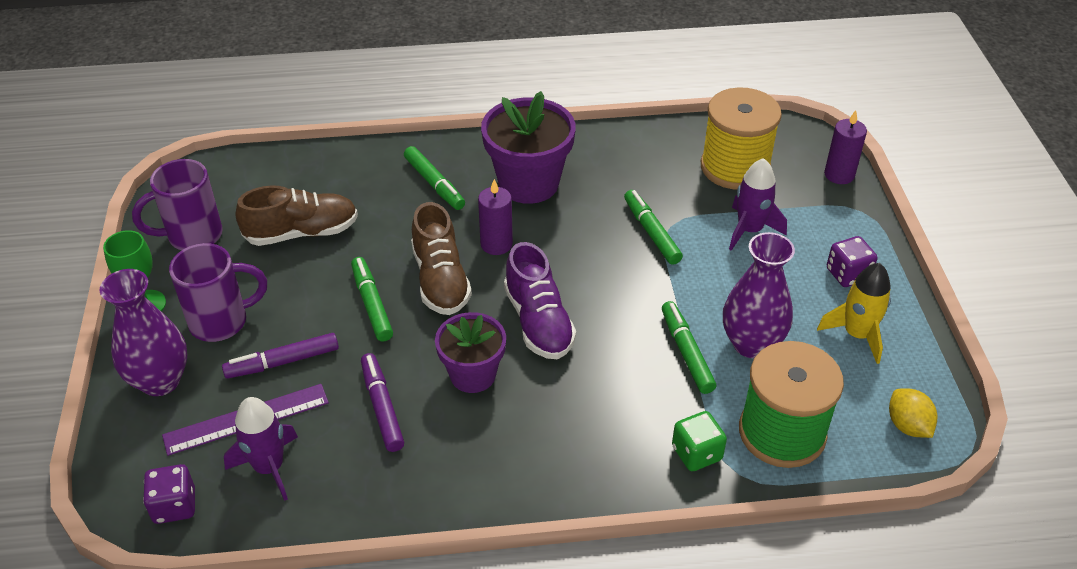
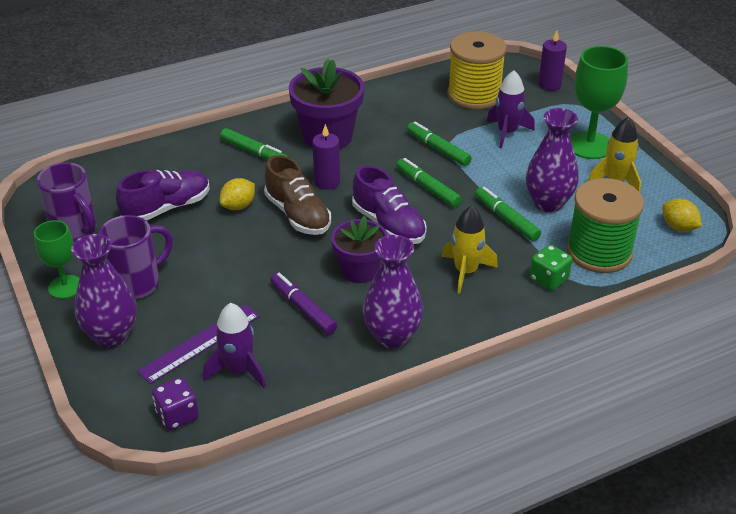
camera: 20 degrees left, 5 degrees down
(192, 236) = (75, 231): purple mug -> purple mug turned 90 degrees counterclockwise
(282, 362) = (205, 298): purple marker -> none
(302, 232) = (167, 208): brown shoe -> purple shoe
(372, 304) = (253, 243): green marker -> green marker (427, 188)
(380, 250) = (238, 206): none -> yellow lemon
(464, 477) = (392, 336): none -> purple vase
(598, 412) = (466, 271): none -> yellow rocket
(847, 274) = (589, 145): purple dice -> green goblet

